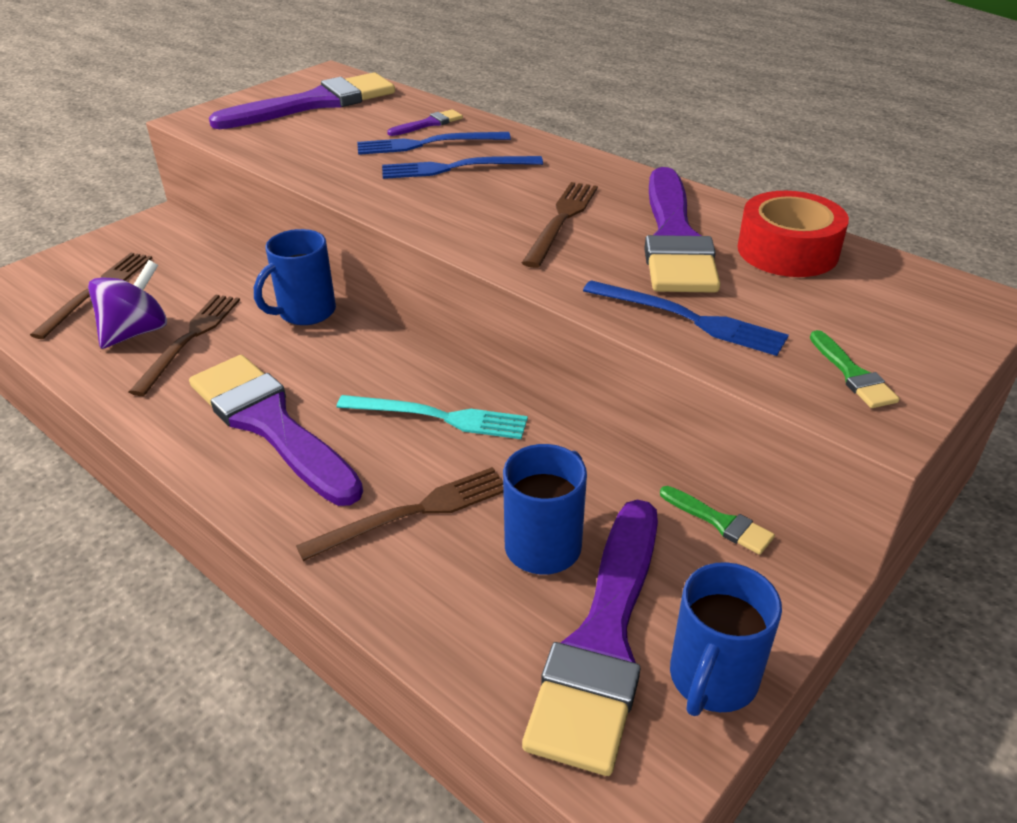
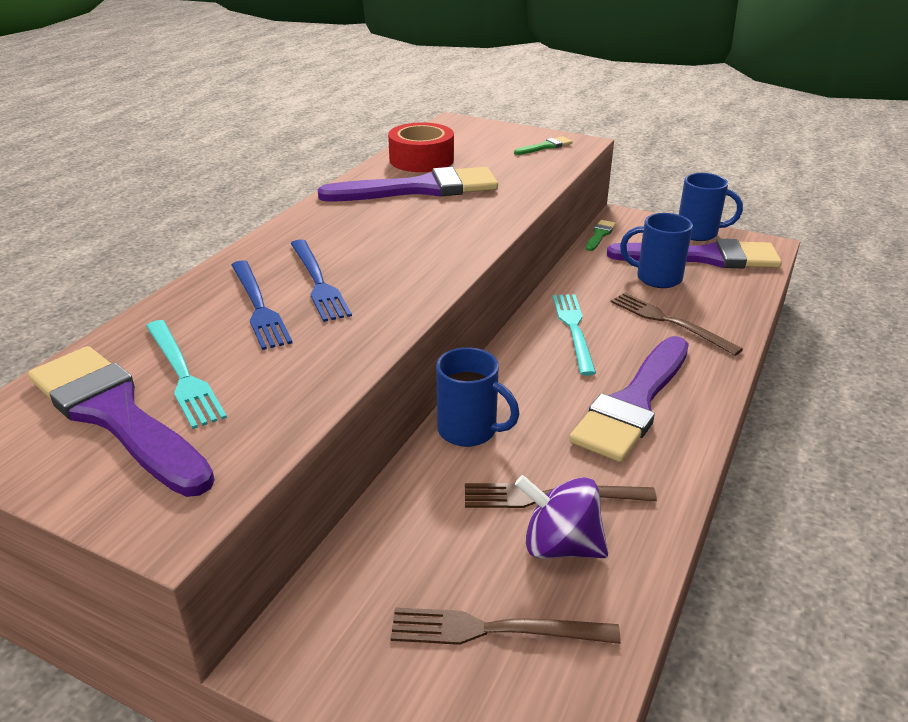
camera: 105 degrees left, 5 degrees down
(346, 120) = (183, 375): none -> turquoise fork
(429, 124) = (199, 315): purple brush -> none
(561, 220) = (408, 226): brown fork -> none
(689, 319) = (520, 181): blue fork -> none

